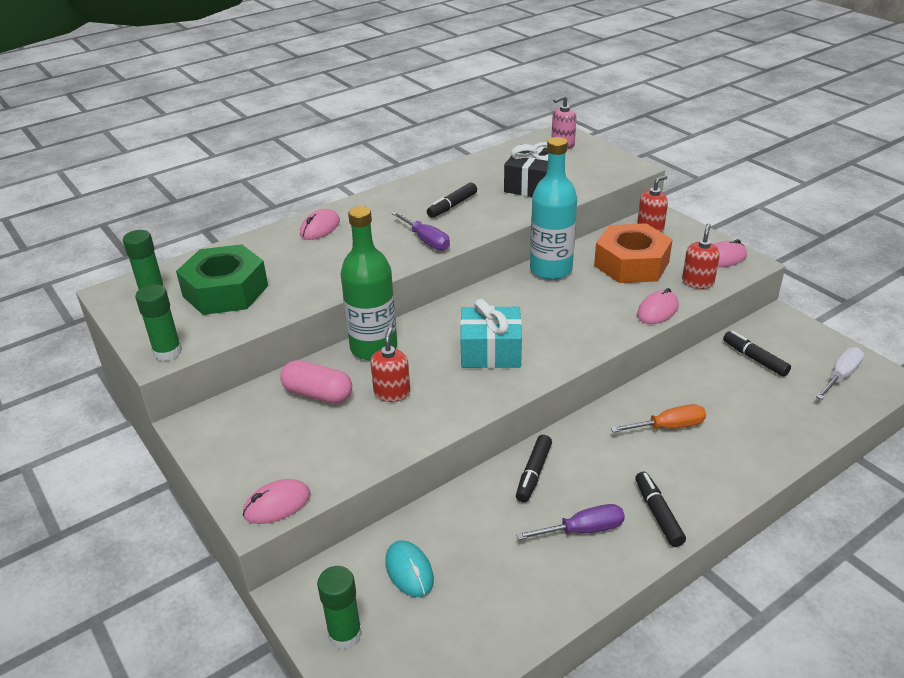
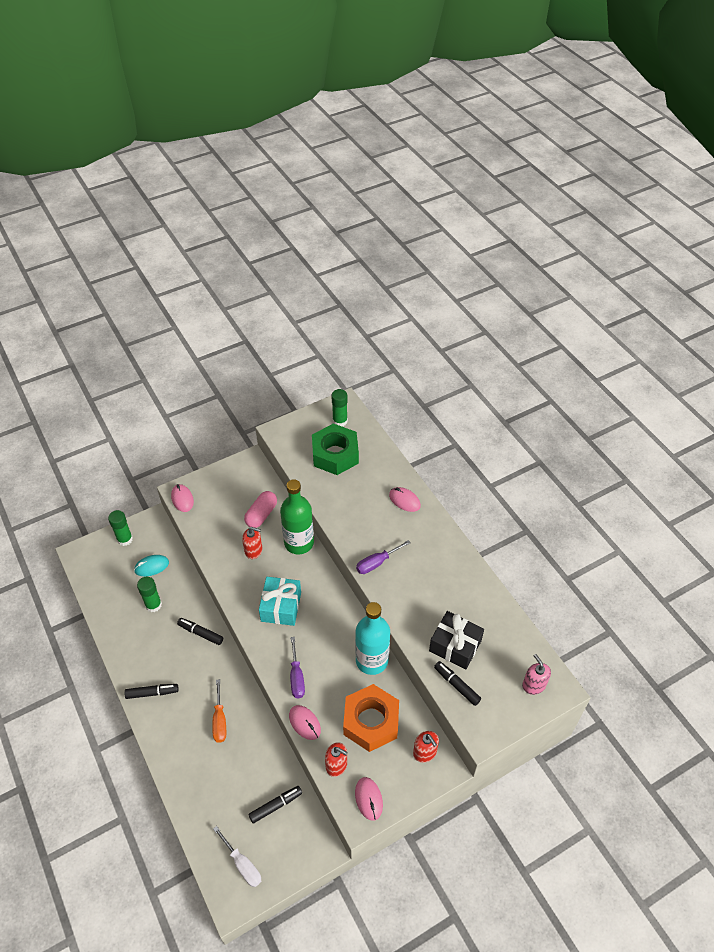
camera: 95 degrees right, 15 degrees up
(168, 352) = (279, 434): green glue stick -> green glue stick (153, 605)
(452, 206) = (426, 584): black marker -> black marker (456, 685)
(583, 530) = (152, 651): purple screwdriver -> purple screwdriver (296, 677)

